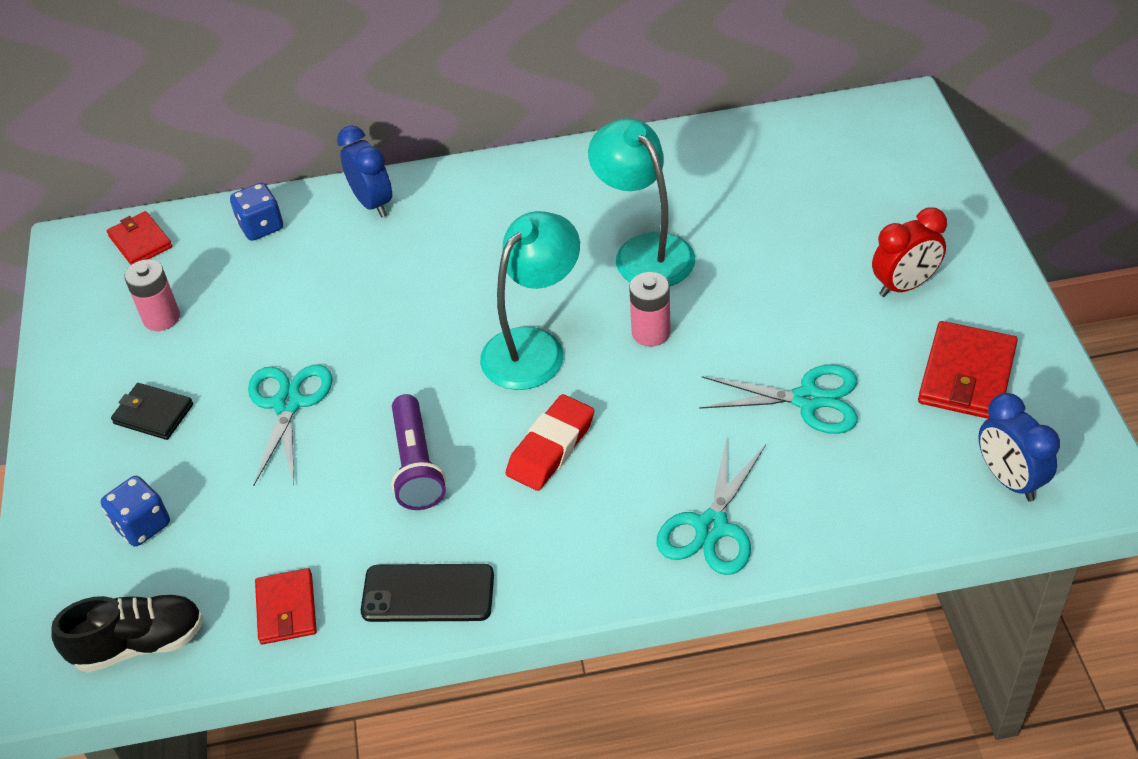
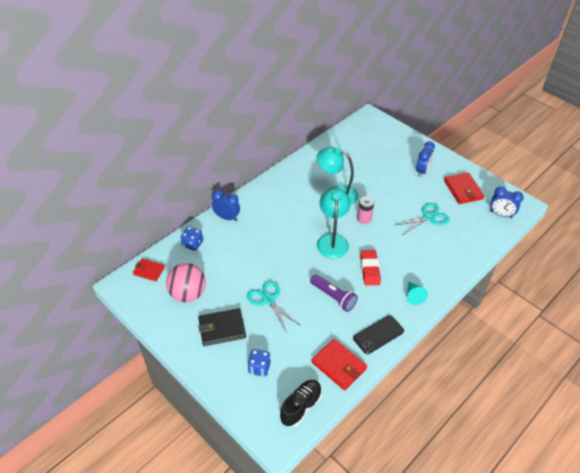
camera: 40 degrees left, 0 degrees up
(153, 414) = (222, 328): black wallet -> black wallet, size x1.55
(161, 318) = (188, 294): pink battery -> pink ball
(286, 609) = (339, 365): red wallet -> red wallet, size x1.55
(588, 555) = (413, 296): none -> turquoise cone
(711, 527) = (439, 269): turquoise scissors -> none
(904, 286) = (422, 171): red clock -> blue clock

